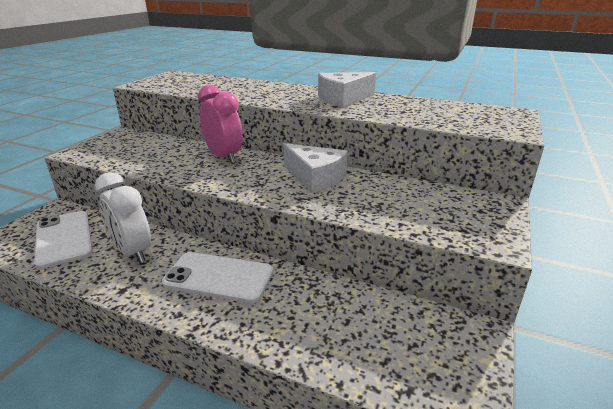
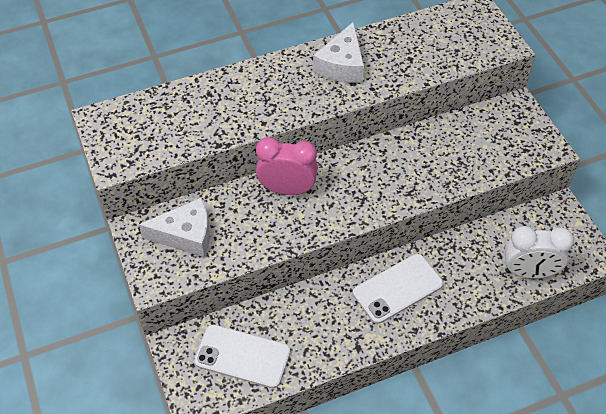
camera: 45 degrees left, 25 degrees up
(132, 252) = (312, 321): white clock -> white clock (529, 272)
(315, 177) = (388, 162): white cheese -> white cheese (186, 235)

